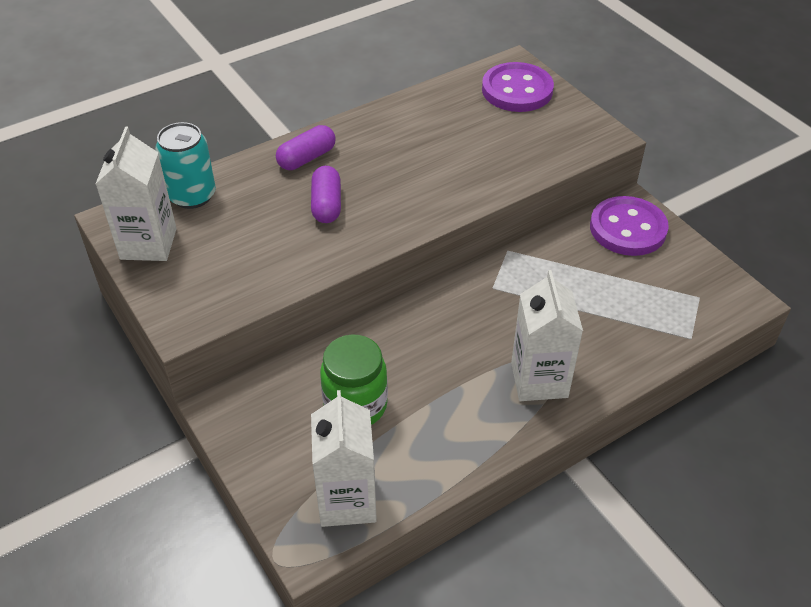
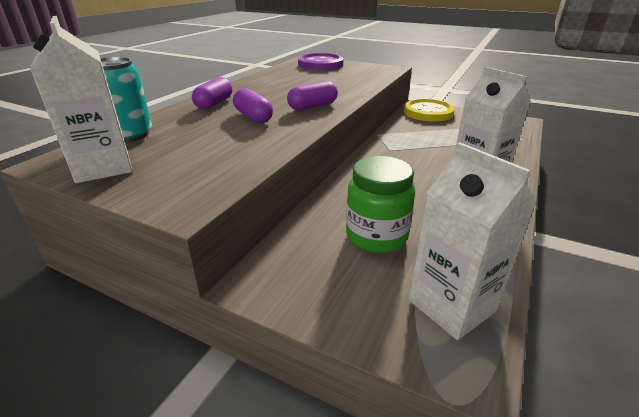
camera: 30 degrees left, 15 degrees down
(407, 206) = (313, 106): none -> purple capsule
(628, 229) = (428, 112): purple button -> yellow button

